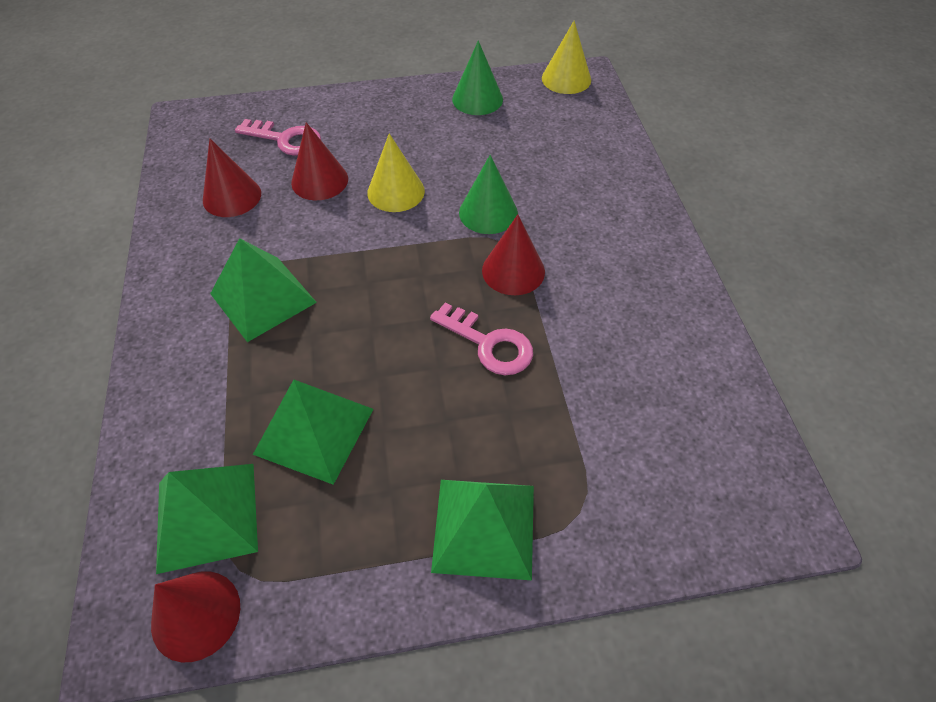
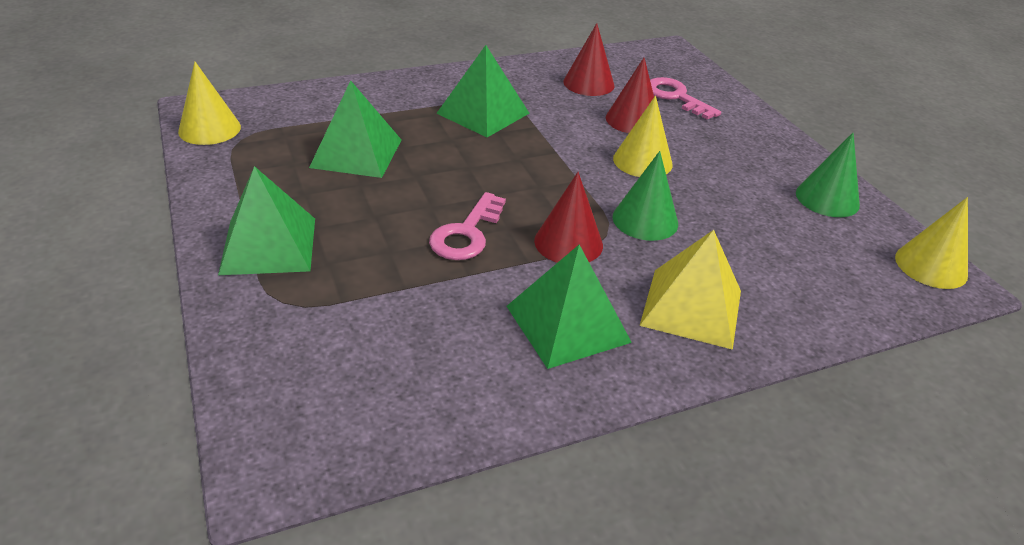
camera: 75 degrees right, 15 degrees down
(196, 615) = (209, 129): red cone -> yellow cone
(207, 516) = (282, 121): green pyramid -> green pyramid (567, 324)
(286, 139) = (675, 97): pink key -> pink key turned 135 degrees clockwise
(603, 214) = (691, 307): none -> yellow pyramid

